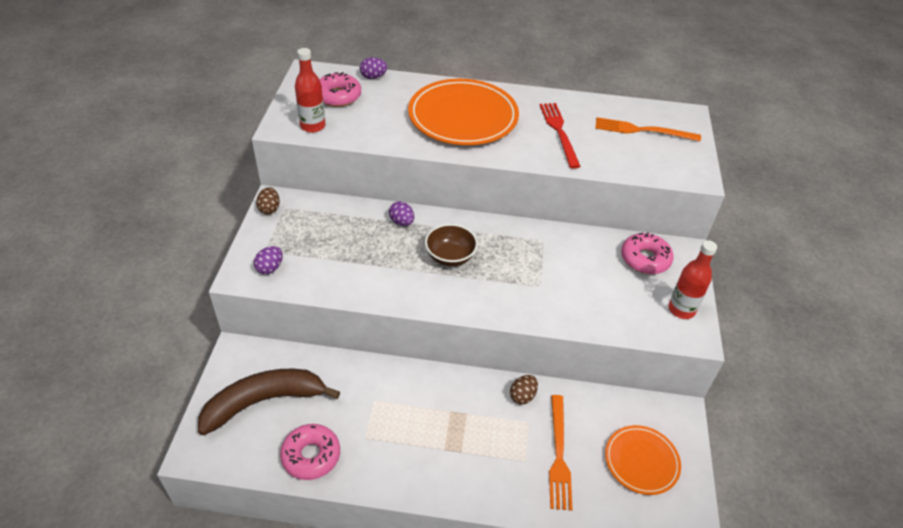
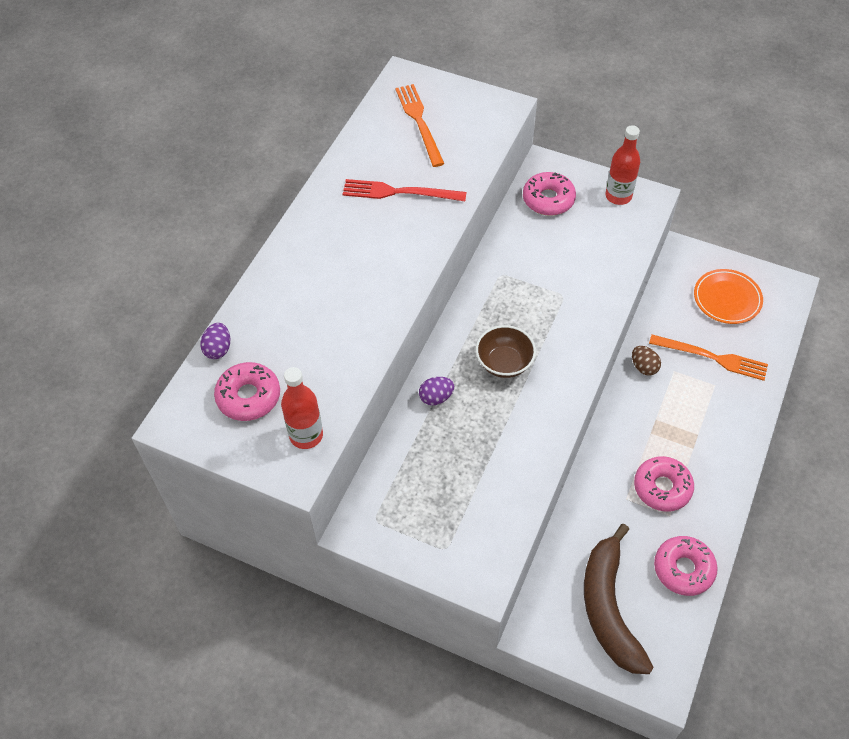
camera: 70 degrees left, 10 degrees up
(269, 209) = (371, 538): brown egg -> none
(270, 268) = (478, 548): purple egg -> none
(393, 428) = (662, 488): none -> pink donut
(463, 117) = (340, 273): orange plate -> none
(642, 130) = (419, 122): orange fork -> orange fork turned 135 degrees clockwise

